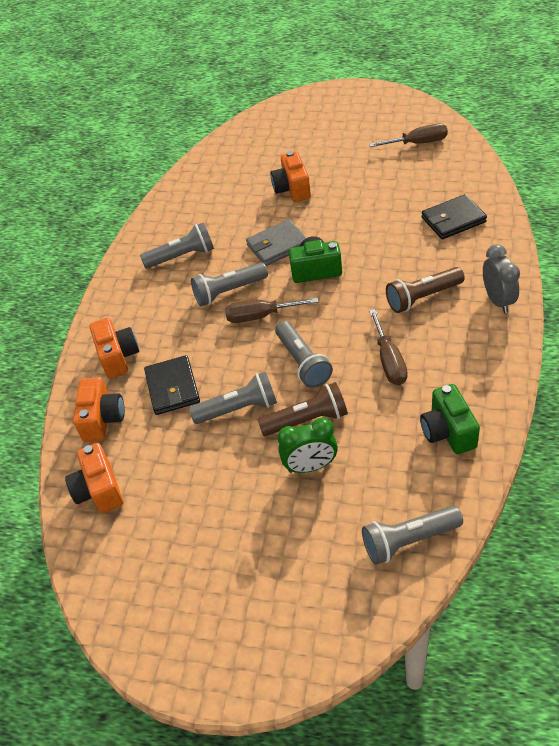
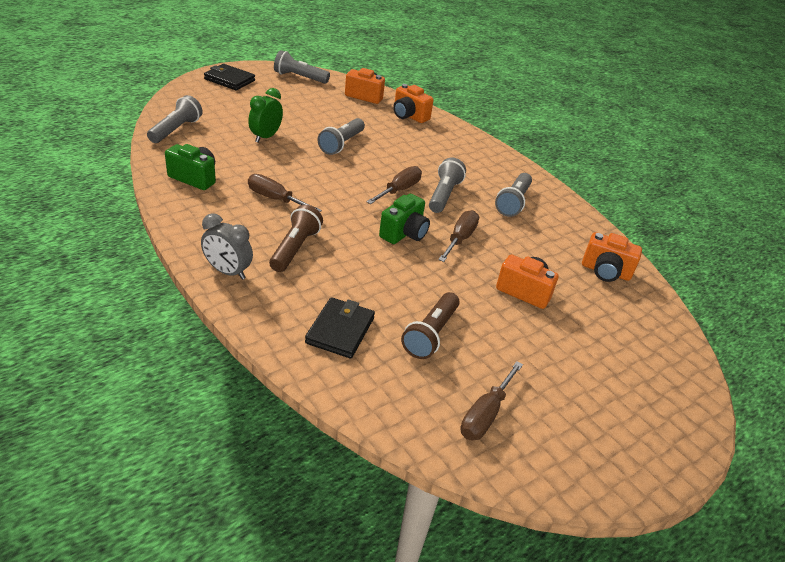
camera: 120 degrees right, 10 degrees down
(118, 357) = (449, 140): orange camera -> orange camera (605, 271)
(172, 387) = (394, 139): black wallet -> black wallet (229, 80)
(277, 245) = (460, 239): grey wallet -> brown screwdriver
(303, 362) = (334, 177): grey flashlight -> grey flashlight (299, 77)
(307, 420) = (293, 153): brown flashlight -> brown flashlight (431, 334)

